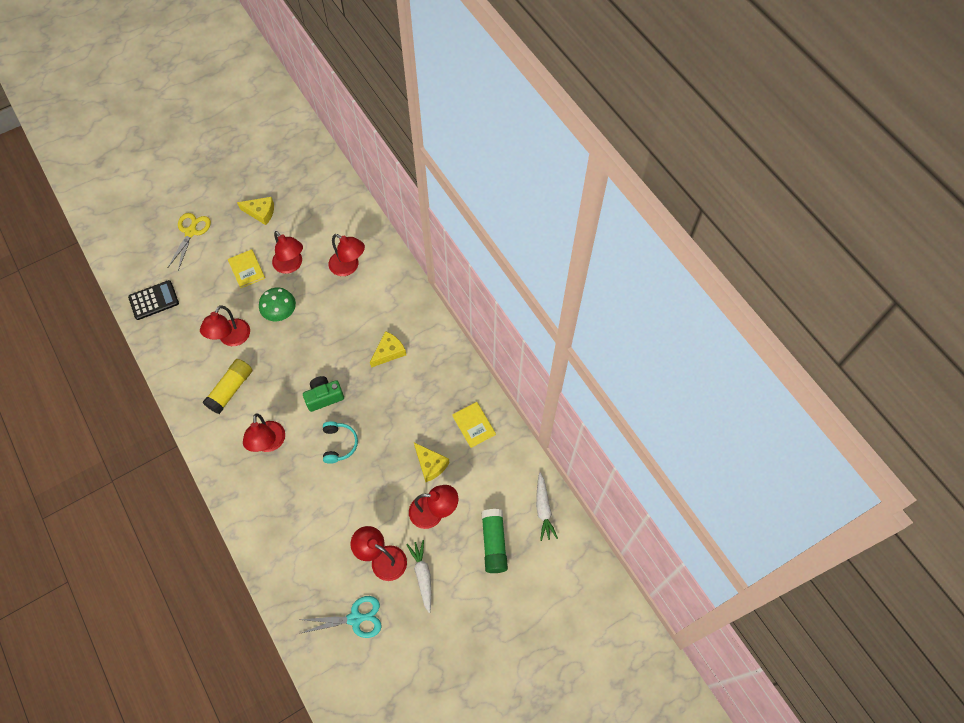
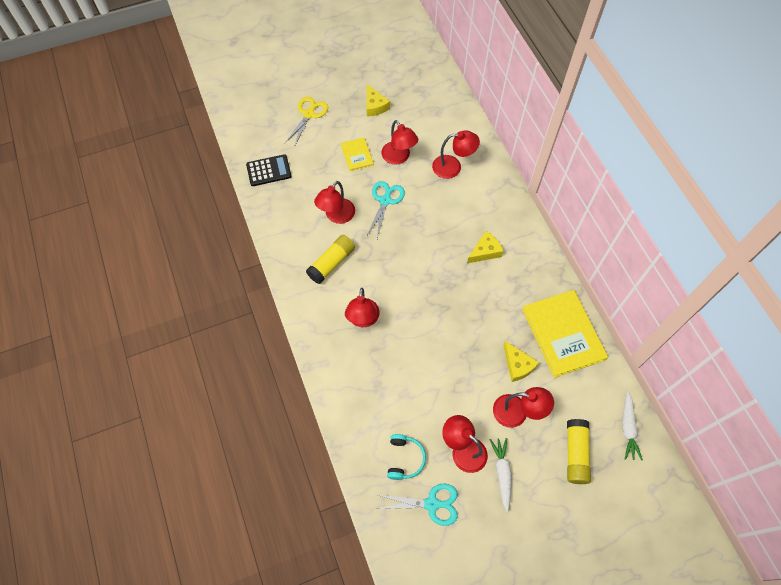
camera: 10 degrees right, 0 degrees up
(261, 212) = (375, 106): yellow cheese -> yellow cheese turned 45 degrees clockwise
(281, 314) = (385, 200): green mushroom -> turquoise scissors
(324, 397) = (419, 284): green camera -> none
(339, 444) = (430, 331): turquoise headphones -> turquoise headphones (404, 459)
(349, 267) = (453, 167): red lamp -> red lamp turned 45 degrees counterclockwise
(473, 425) = (563, 334): yellow book -> yellow book, size x2.00
(494, 543) = (575, 453): green glue stick -> yellow glue stick

